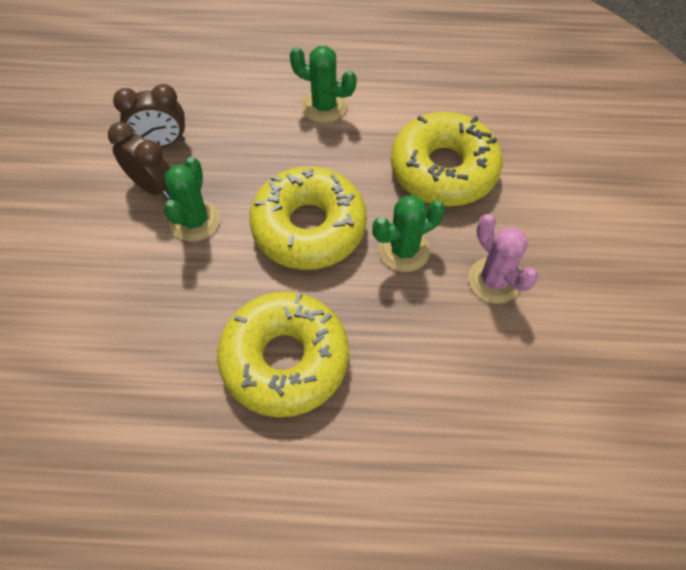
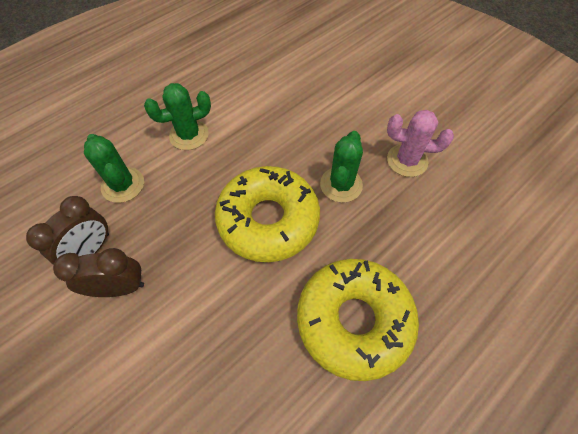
camera: 45 degrees left, 0 degrees up
(195, 221) = (183, 284): green cactus -> green cactus (123, 185)
(443, 169) = (307, 119): yellow donut -> none

